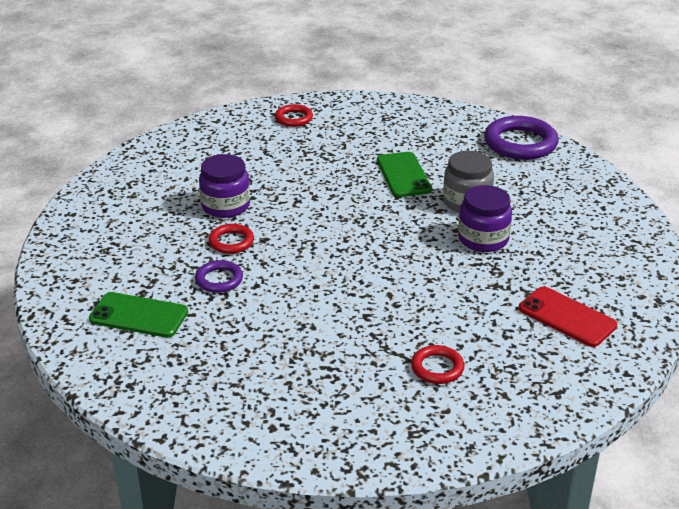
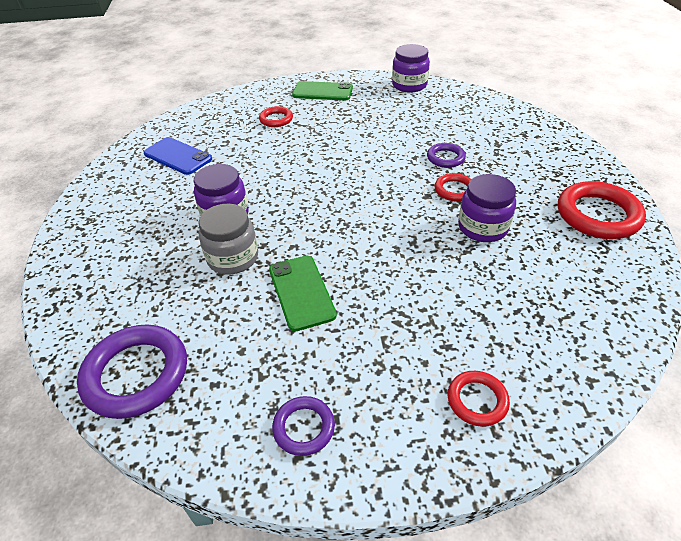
camera: 175 degrees right, 10 degrees up
(109, 206) = (597, 215): none -> red ring
(139, 315) = (487, 129): green phone -> green phone (322, 92)
(202, 422) = (409, 85): none -> purple jar
(404, 116) = (304, 427): none -> purple ring
(567, 317) = (178, 156): red phone -> blue phone

